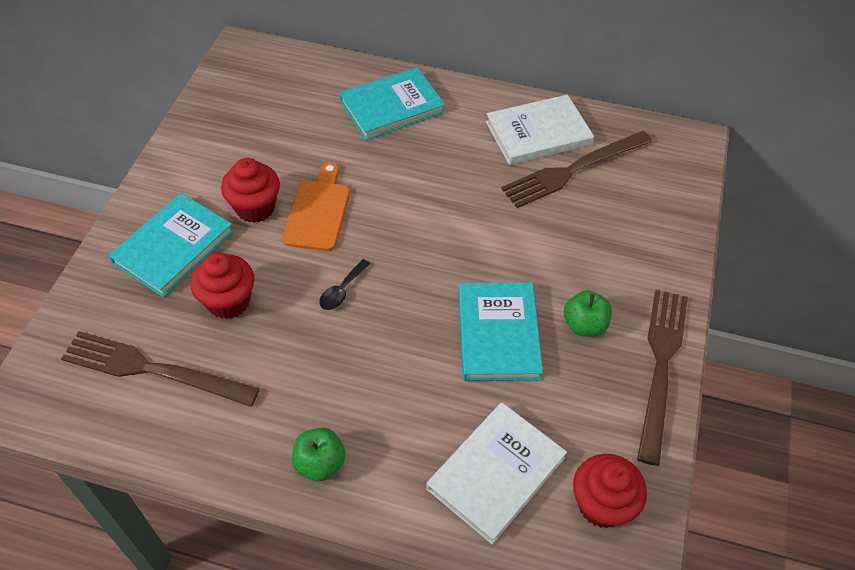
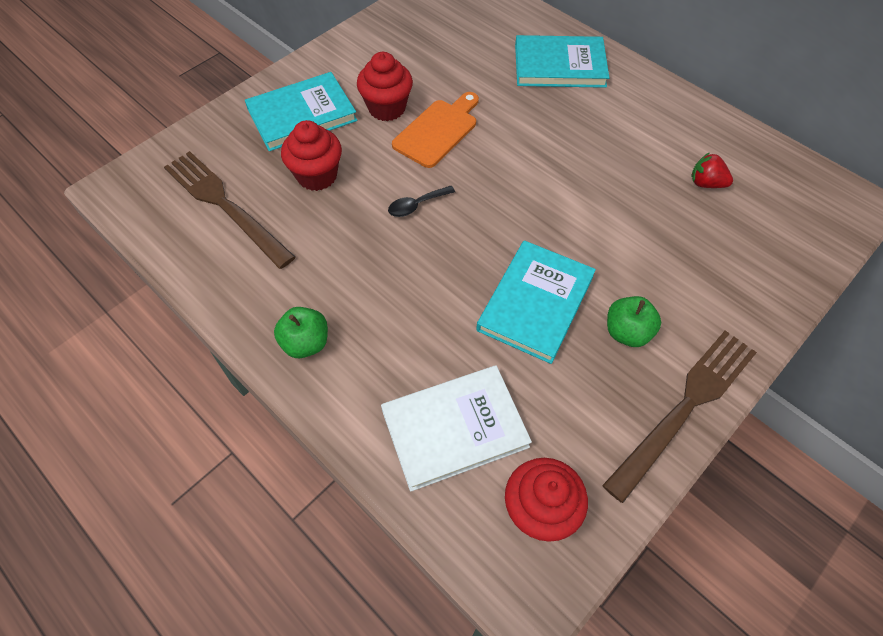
camera: 30 degrees right, 5 degrees up
(538, 133) = (689, 137): white book -> none
(574, 170) = (706, 183): brown fork -> red strawberry

